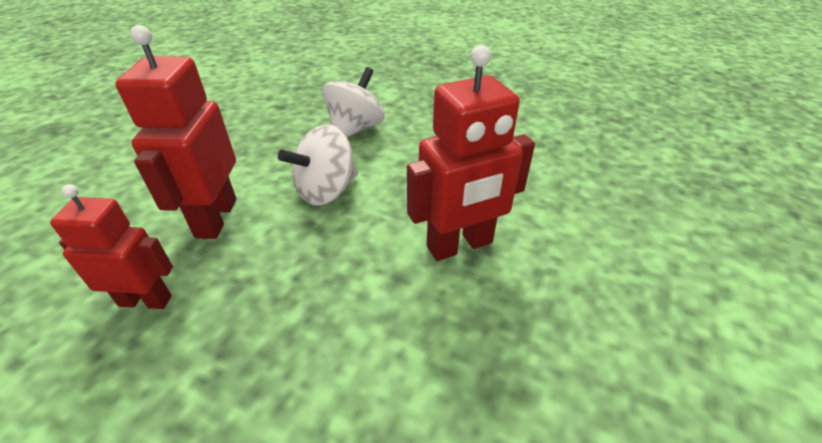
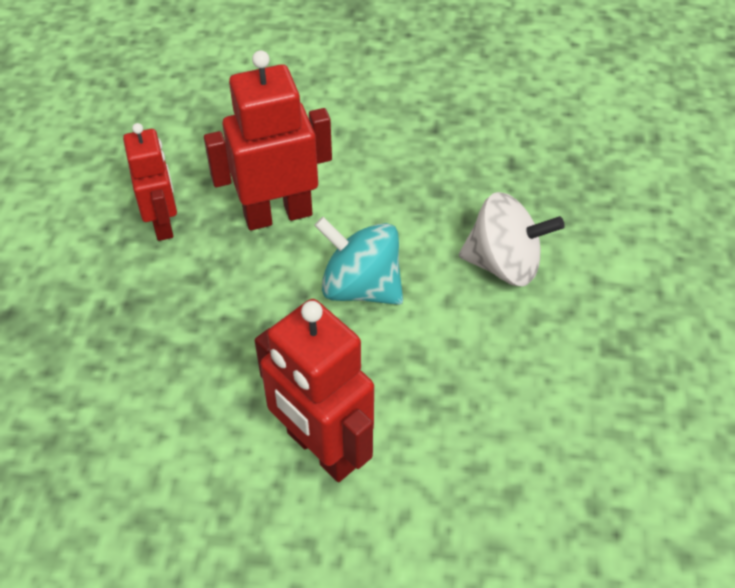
camera: 70 degrees right, 10 degrees up
(326, 191) = (361, 287): white spinning top -> turquoise spinning top

